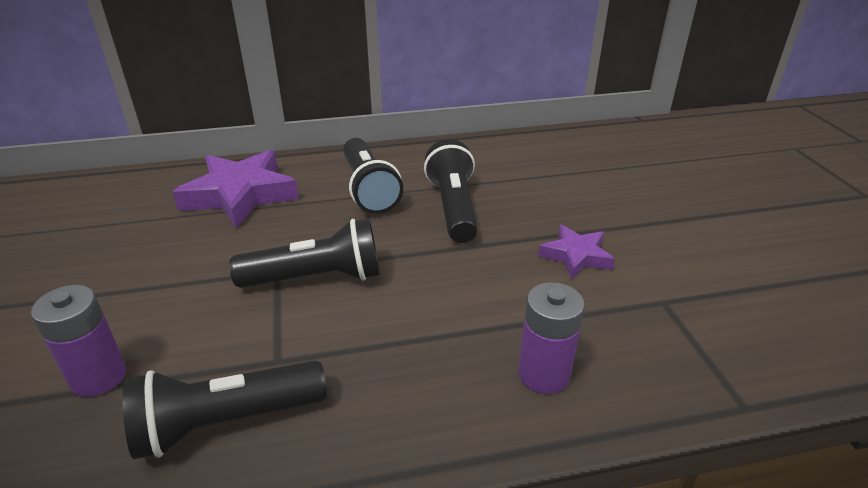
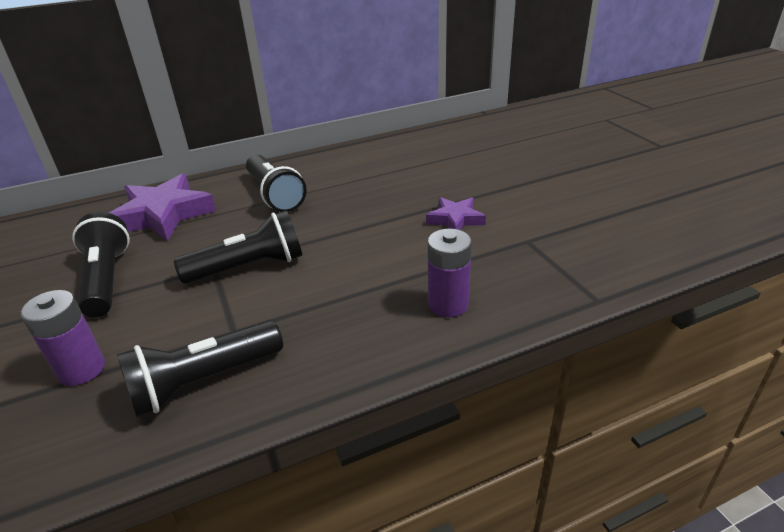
camera: 10 degrees left, 0 degrees up
(453, 208) = (349, 199): black flashlight -> black flashlight (106, 279)

